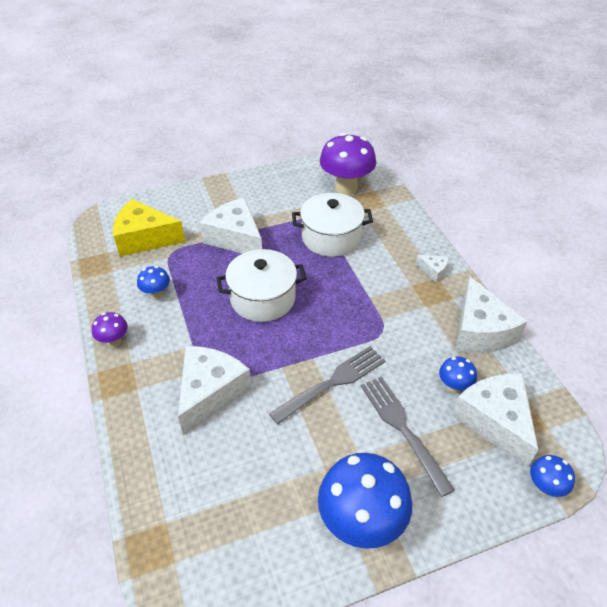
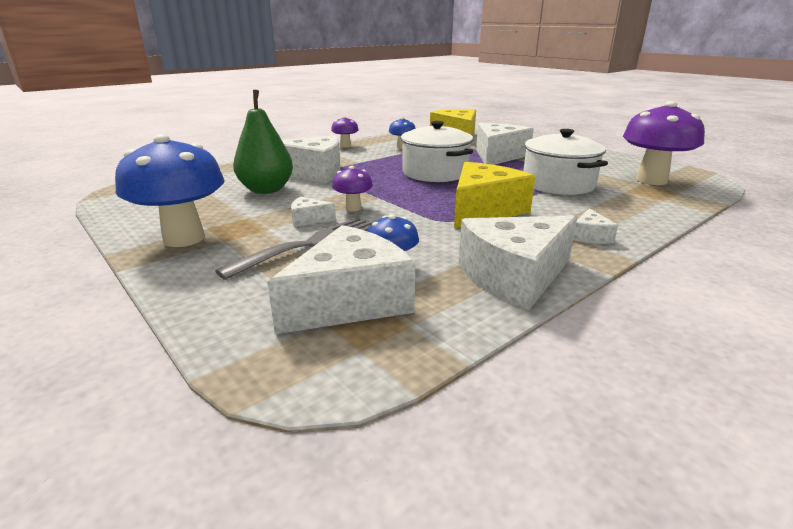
camera: 70 degrees right, 20 degrees down
(249, 444) = (266, 190): none -> green pear
(333, 383) = (353, 208): grey fork -> purple mushroom
(348, 420) = (308, 219): none -> white cheese
(369, 302) = (483, 210): none -> yellow cheese
(544, 487) = (240, 352): blue mushroom -> none

